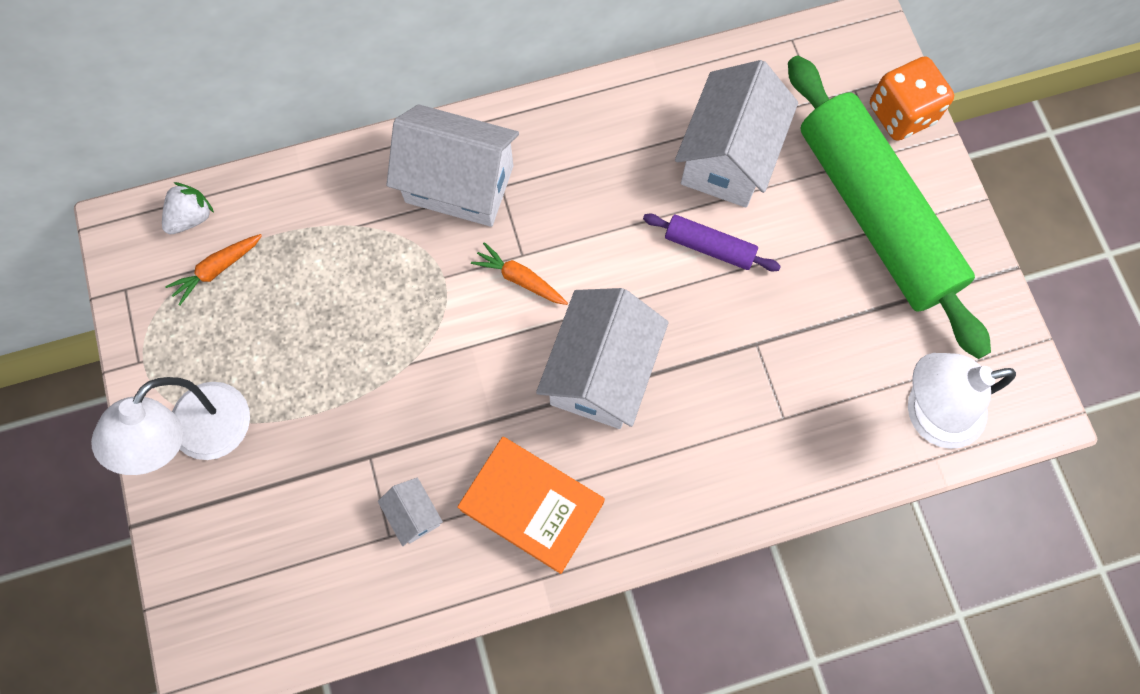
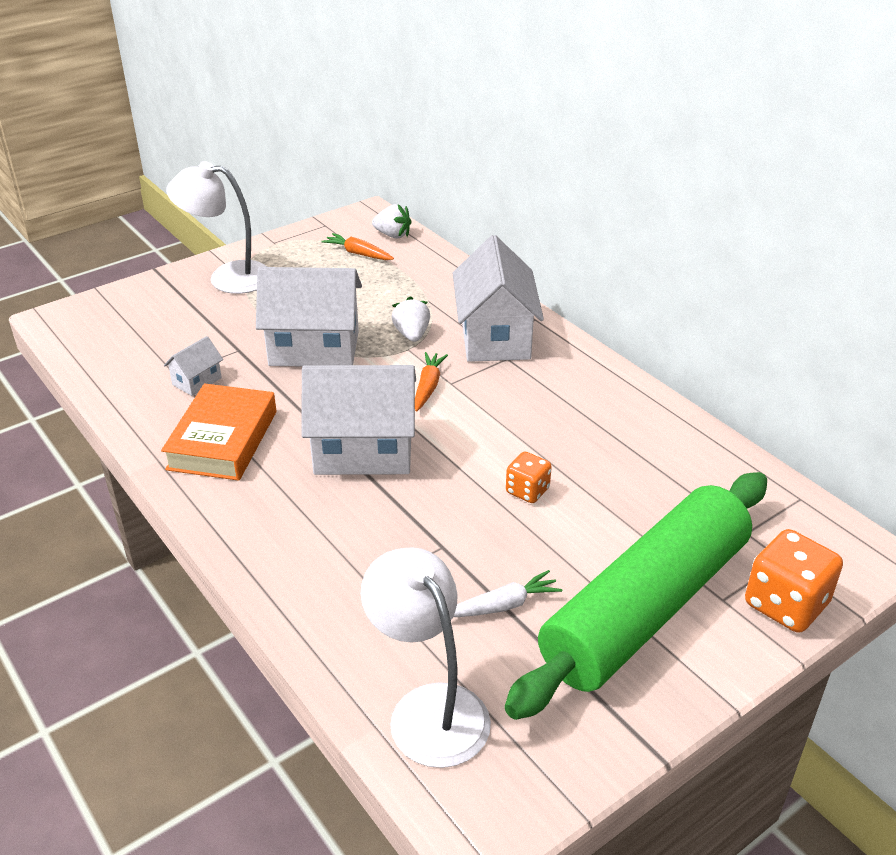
camera: 70 degrees right, 35 degrees down
(419, 264) = (412, 335): none -> white strawberry
(709, 247) = (527, 491): purple rolling pin -> orange dice
(728, 157) = (631, 482): white house -> white house (314, 348)
(840, 319) = (503, 605): none -> white carrot

